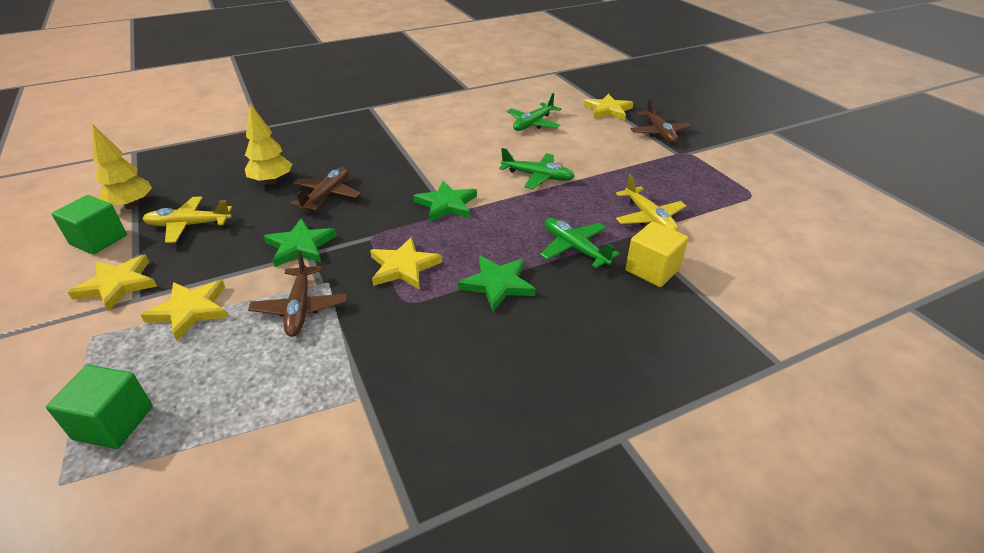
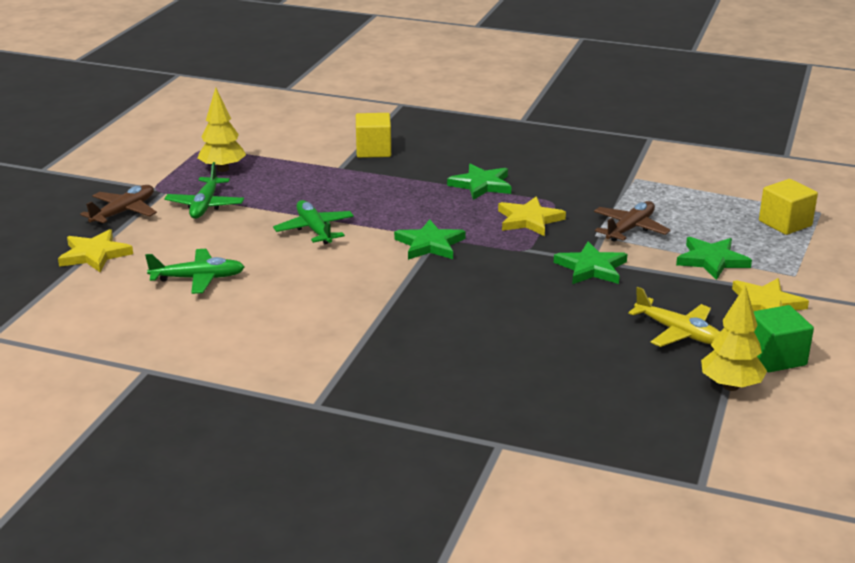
camera: 135 degrees left, 10 degrees down
(114, 423) = (785, 223): green cube -> yellow cube
(190, 310) = (712, 260): yellow star -> green star
(272, 182) = (559, 344): yellow tree -> yellow tree (222, 169)
(327, 195) = (520, 302): brown plane -> none
(574, 248) = (395, 178): green plane -> green plane (205, 205)
(649, 218) = (306, 169): yellow plane -> none

